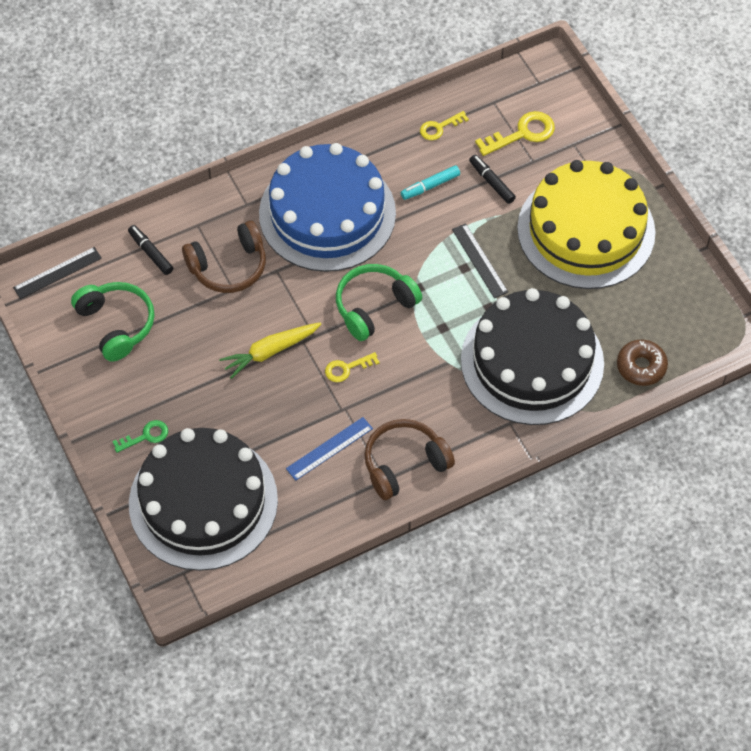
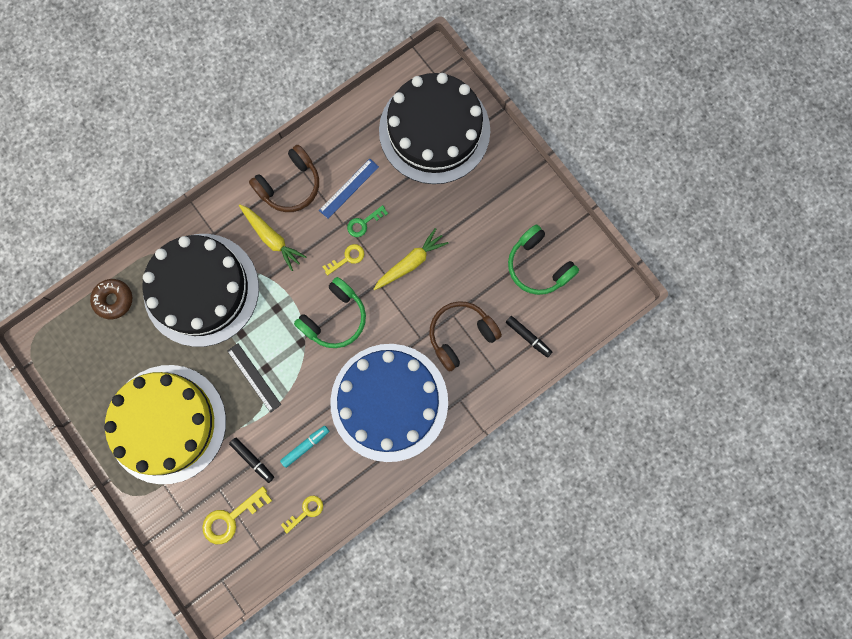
camera: 170 degrees right, 20 degrees up
(57, 273) = (599, 305): black ruler -> none
(145, 436) = (490, 175): green key -> green key (364, 223)
(437, 405) = (272, 238): none -> yellow carrot

